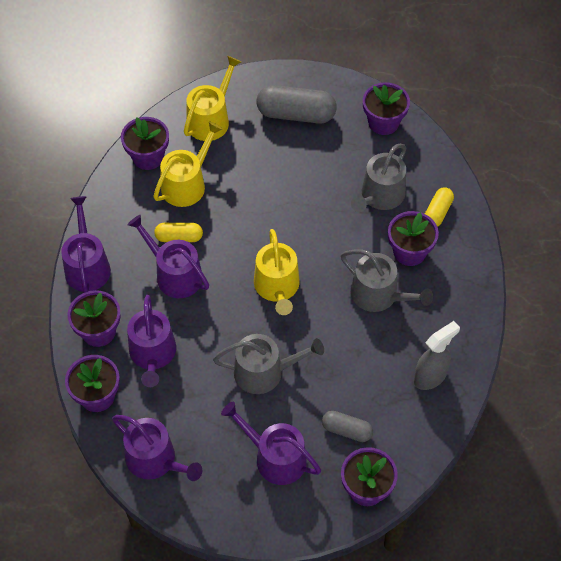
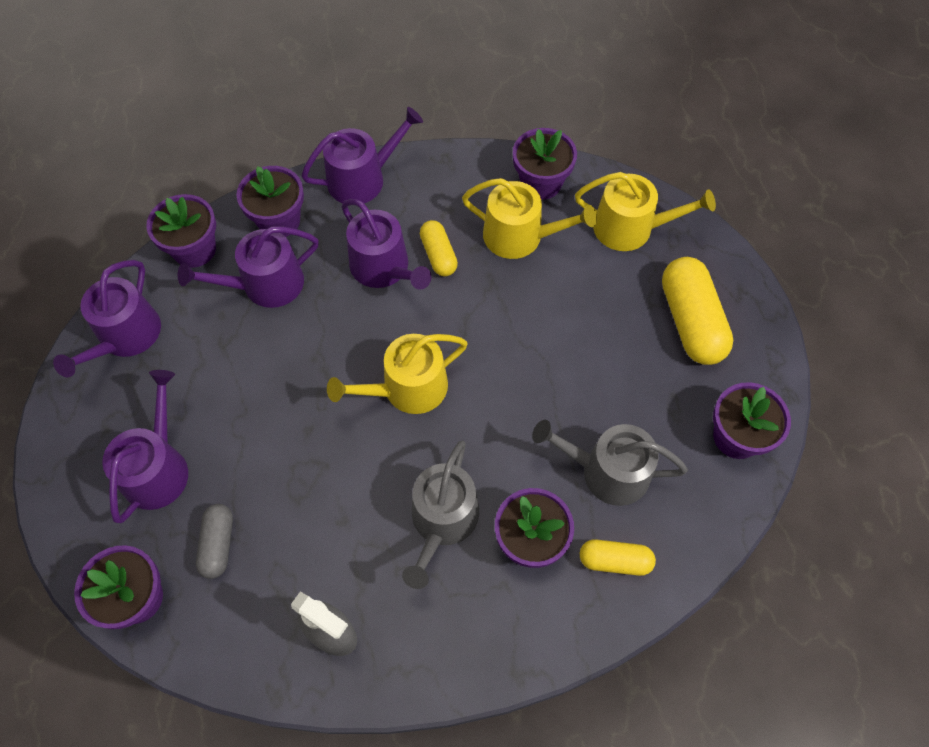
camera: 70 degrees right, 5 degrees up
(174, 274) = (384, 268): purple watering can -> purple watering can turned 120 degrees clockwise
(265, 372) = (277, 415): grey watering can -> none
(296, 114) = (690, 321): grey capsule -> yellow capsule

